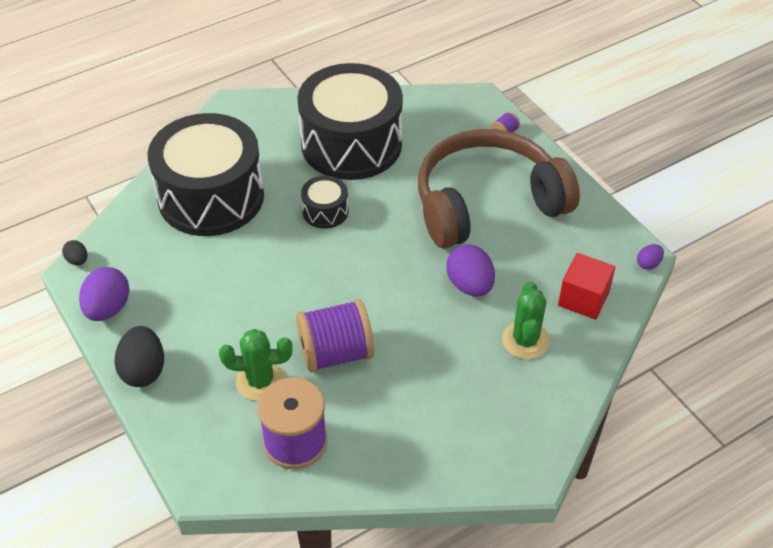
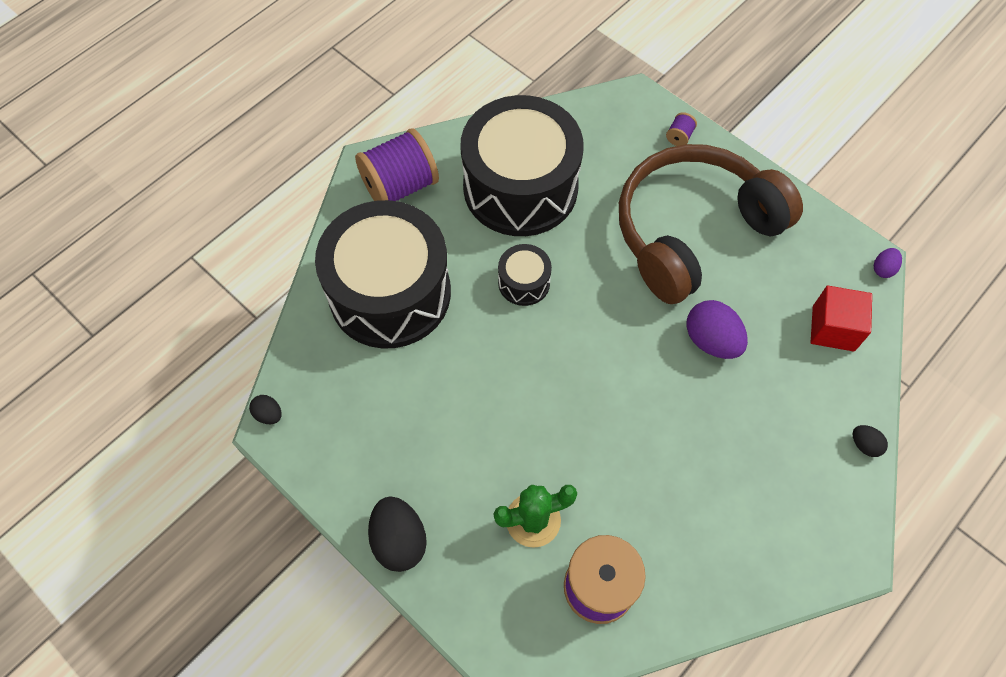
camera: 15 degrees left, 15 degrees up
(108, 308) = (328, 470): purple egg -> none
(336, 353) = (601, 463): purple spool -> purple spool (400, 186)
(525, 340) = (792, 395): green cactus -> none
(576, 391) = (864, 445): none -> black egg

